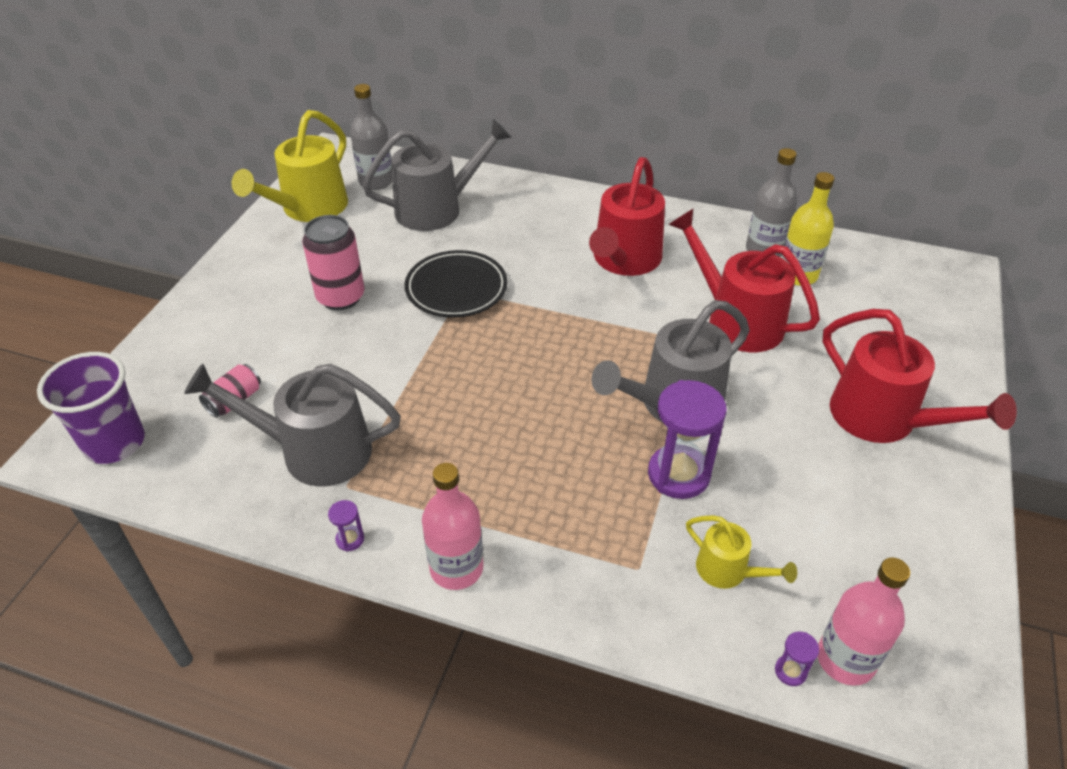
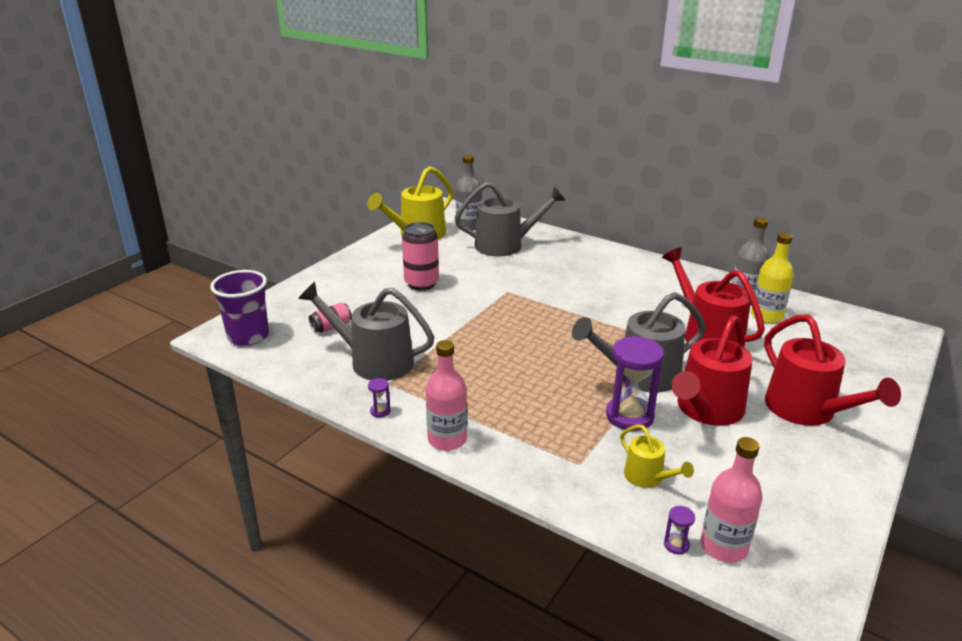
camera: 15 degrees right, 15 degrees down
(456, 288) = (503, 289): black plate -> none
(624, 260) = (632, 290): red watering can -> red watering can (706, 410)

